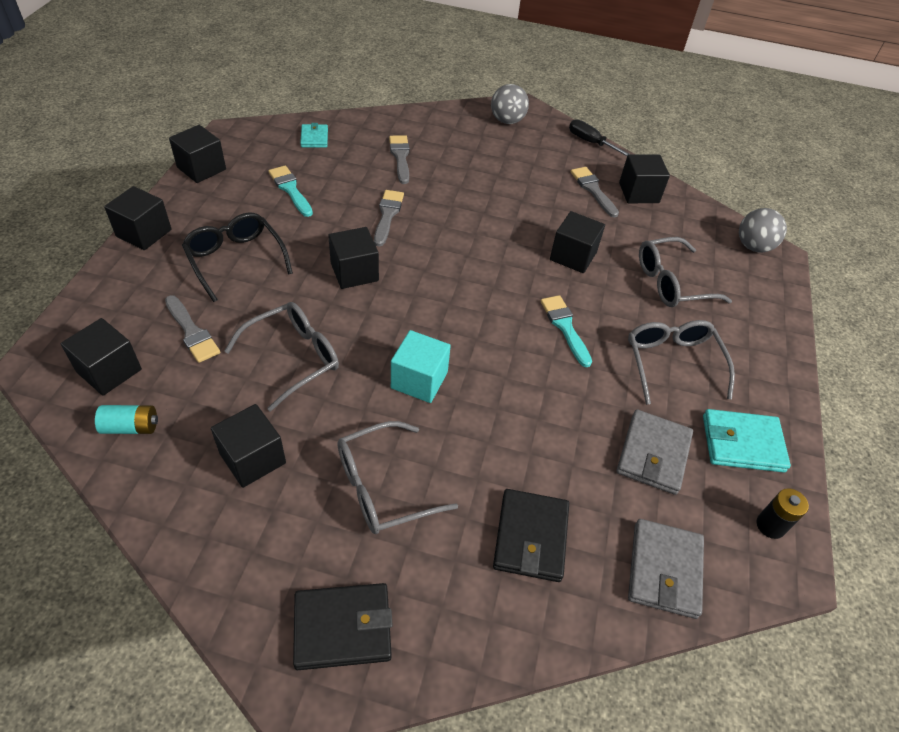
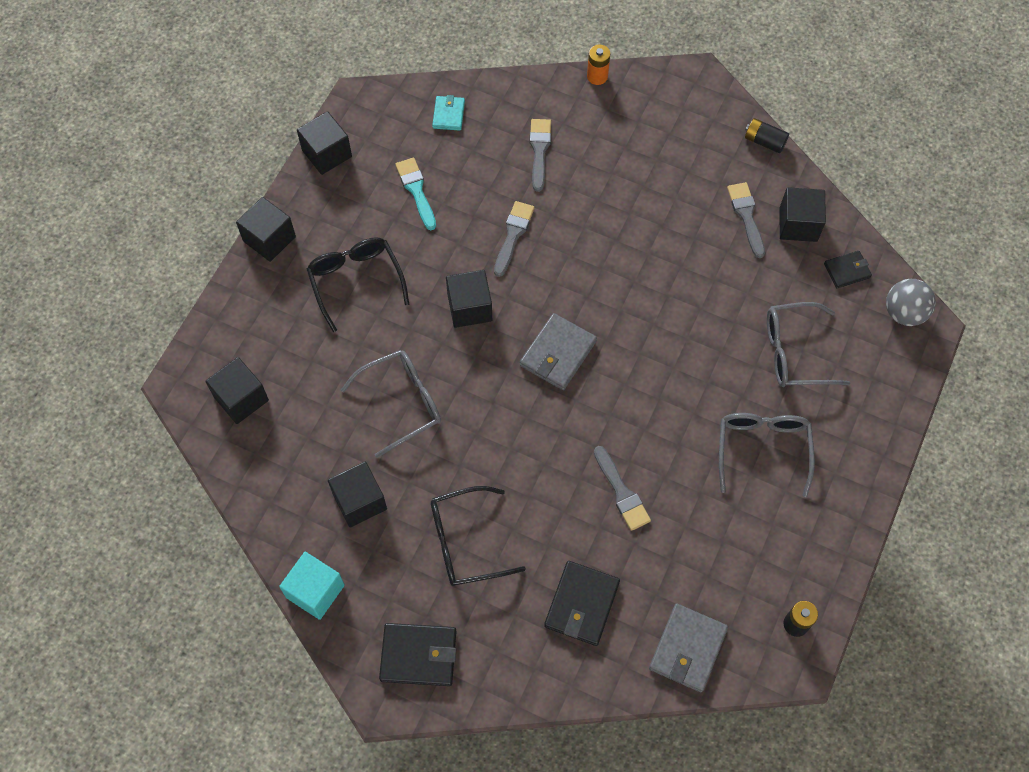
camera: 15 degrees right, 15 degrees up
(131, 427) = (260, 458): turquoise battery -> none
(192, 332) = (312, 364): grey brush -> grey brush (621, 492)
(382, 487) = (465, 542): grey glasses -> black glasses
(419, 380) = (513, 440): turquoise cube -> turquoise cube (315, 591)
(440, 109) = (597, 76): none -> orange battery
(507, 121) = (673, 99): grey ball -> none
(565, 327) = (666, 396): turquoise brush -> none
(573, 256) = (698, 308): black cube -> none
(590, 142) = (764, 141): black screwdriver -> black battery
(653, 454) = (712, 543): grey wallet -> grey wallet (558, 353)
(692, 221) = (847, 271): none -> black wallet
(742, 443) = (800, 543): turquoise wallet -> none

